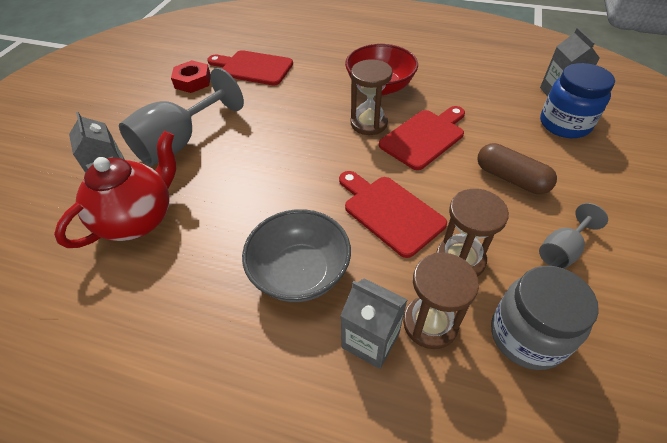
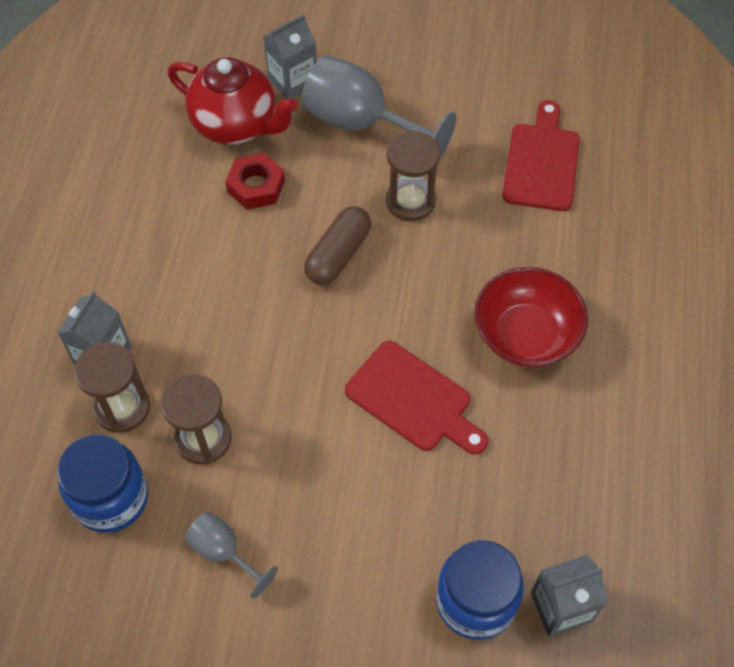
camera: 80 degrees right, 10 degrees up
(193, 81) = (492, 99): red nut -> red nut (256, 186)
(300, 272) = (176, 284): grey bowl -> none
(368, 123) = (433, 327): brown hourglass -> brown hourglass (410, 201)
(389, 212) = (268, 363): red cutting board -> none
(511, 178) = (342, 507): brown capsule -> brown capsule (338, 255)
(526, 336) = (111, 498): grey jar -> blue jar

